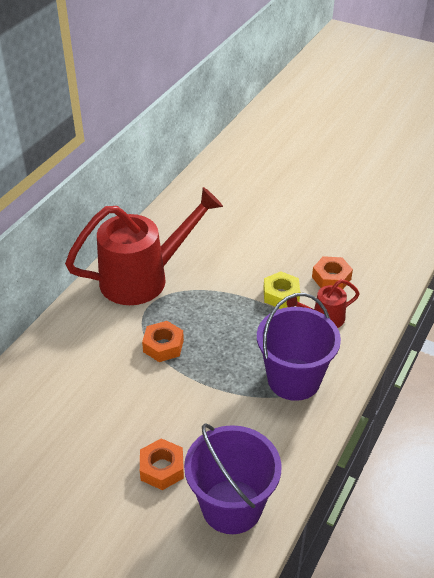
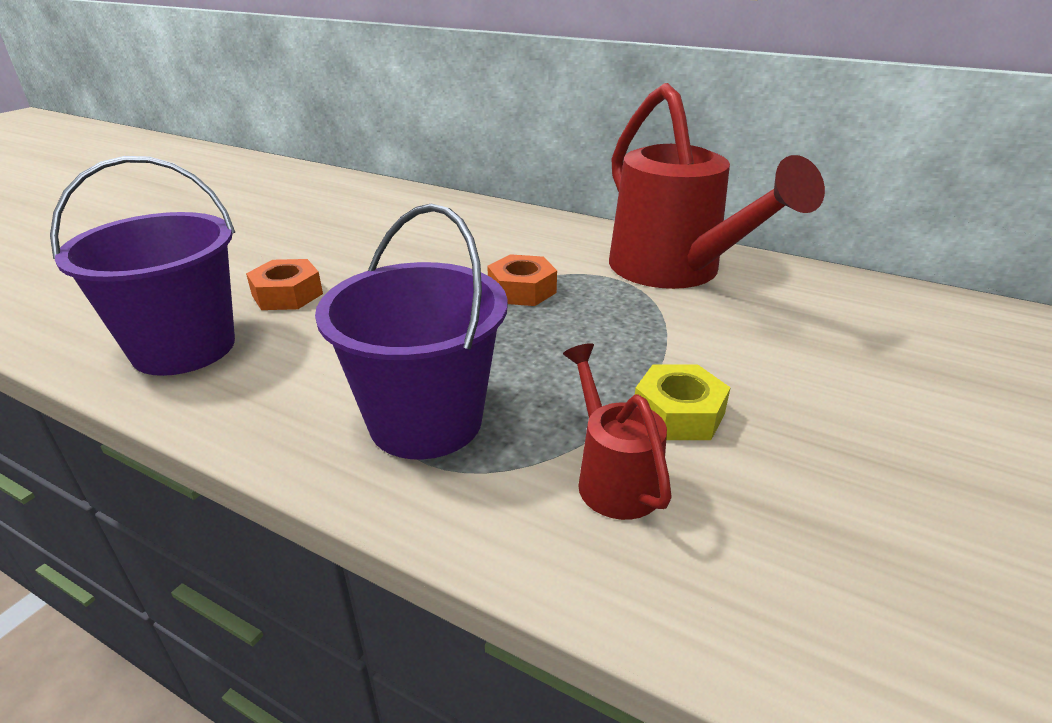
camera: 90 degrees right, 10 degrees down
(331, 278) = (774, 504): orange nut -> none

